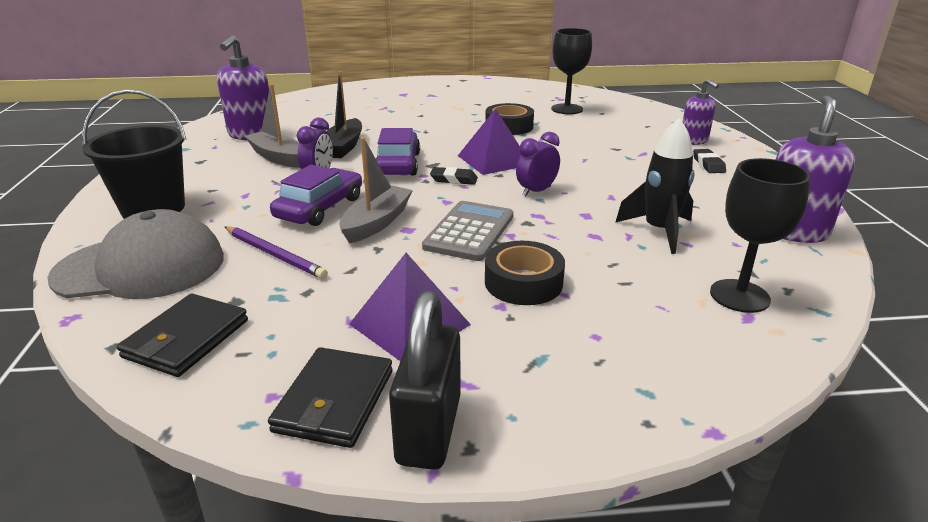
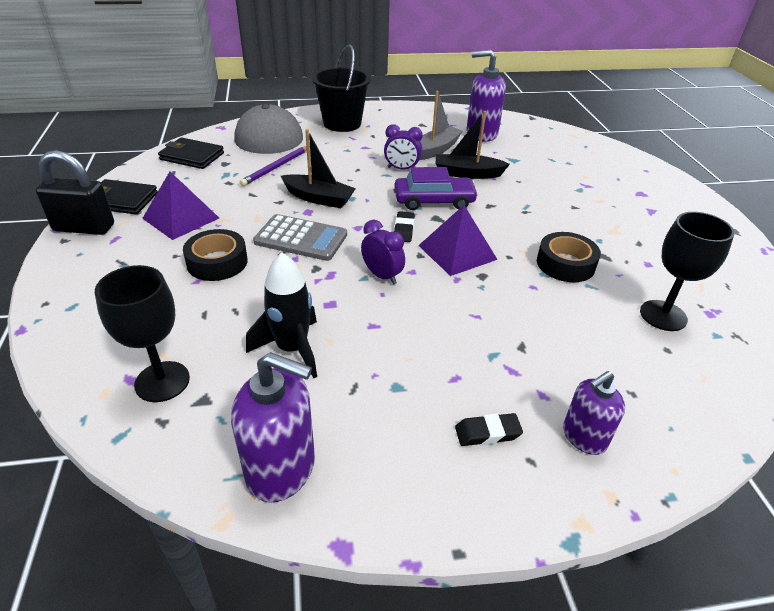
camera: 85 degrees right, 10 degrees up
(320, 208) = (344, 175): purple car -> none
(376, 223) = (318, 198): grey boat -> black boat

